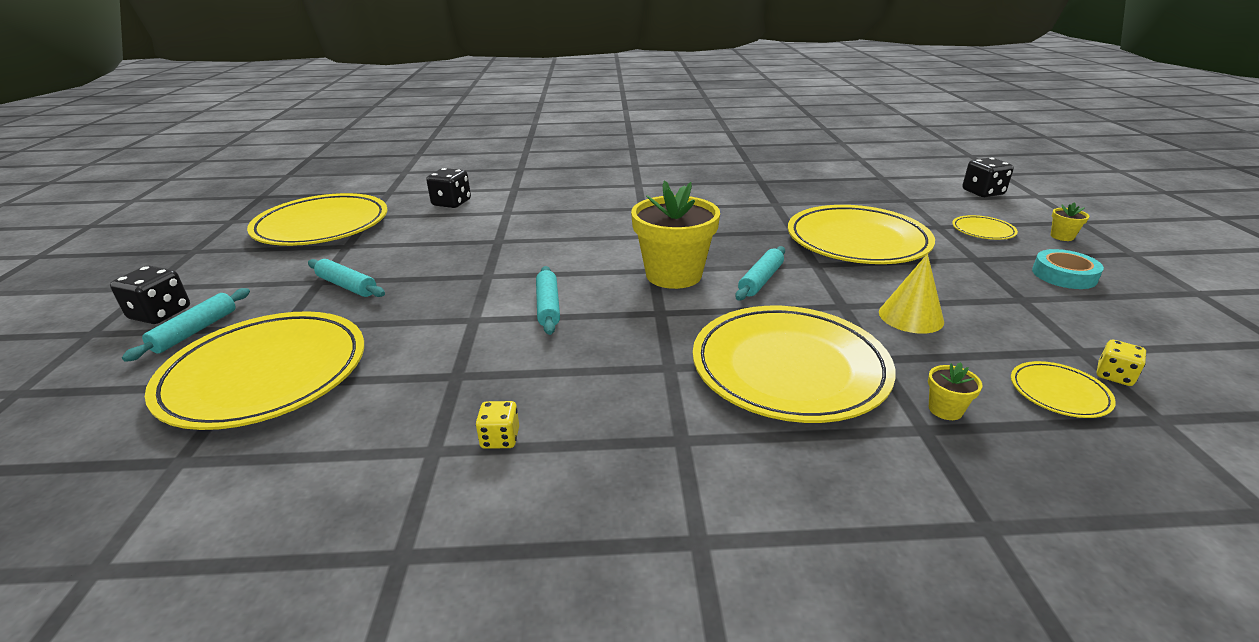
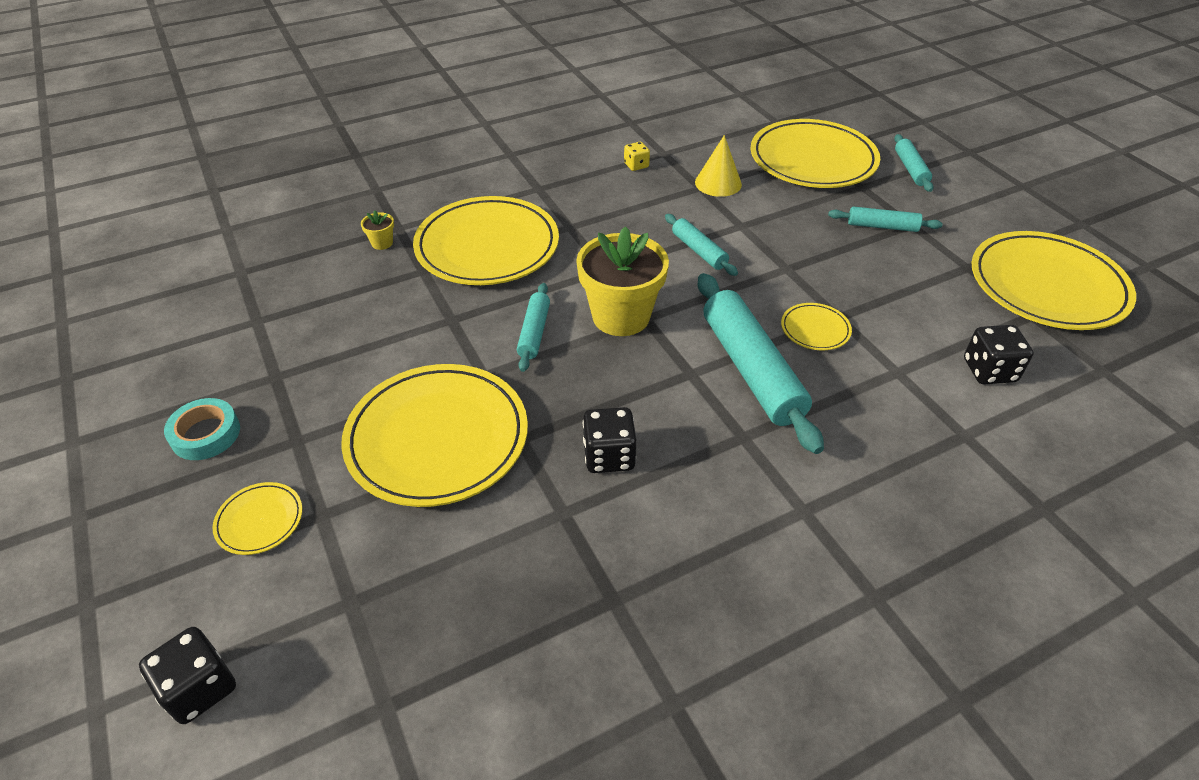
camera: 155 degrees right, 15 degrees up
(160, 313) = (961, 172): black dice -> black dice (609, 456)
(601, 230) = (751, 369): none -> turquoise rolling pin
(911, 316) = (391, 322): yellow cone -> yellow cone (718, 183)
(1059, 393) = (298, 275): yellow plate -> yellow plate (815, 329)
(1062, 236) = (150, 538): yellow flower pot -> none
(1114, 376) = (247, 301): yellow dice -> none

